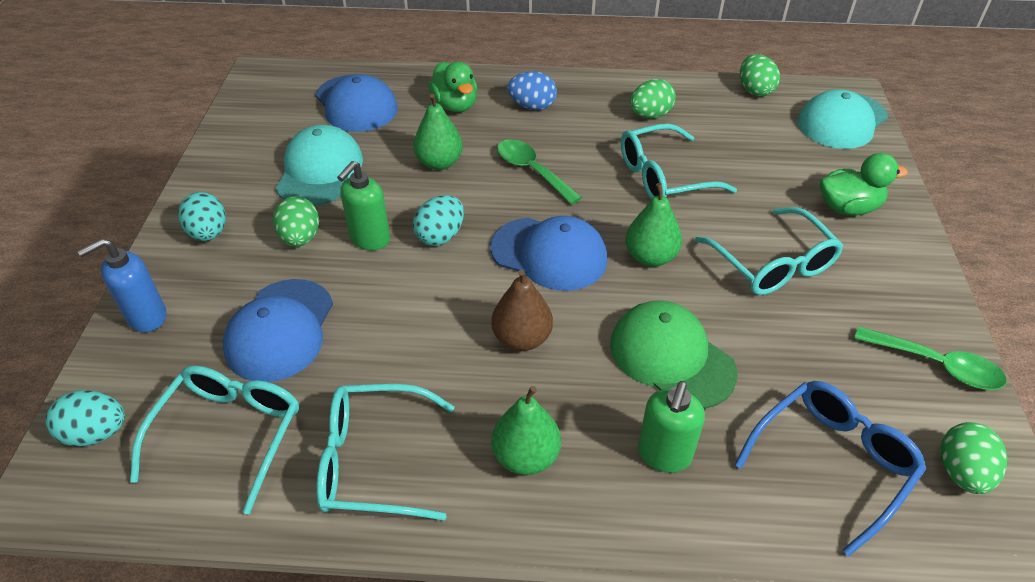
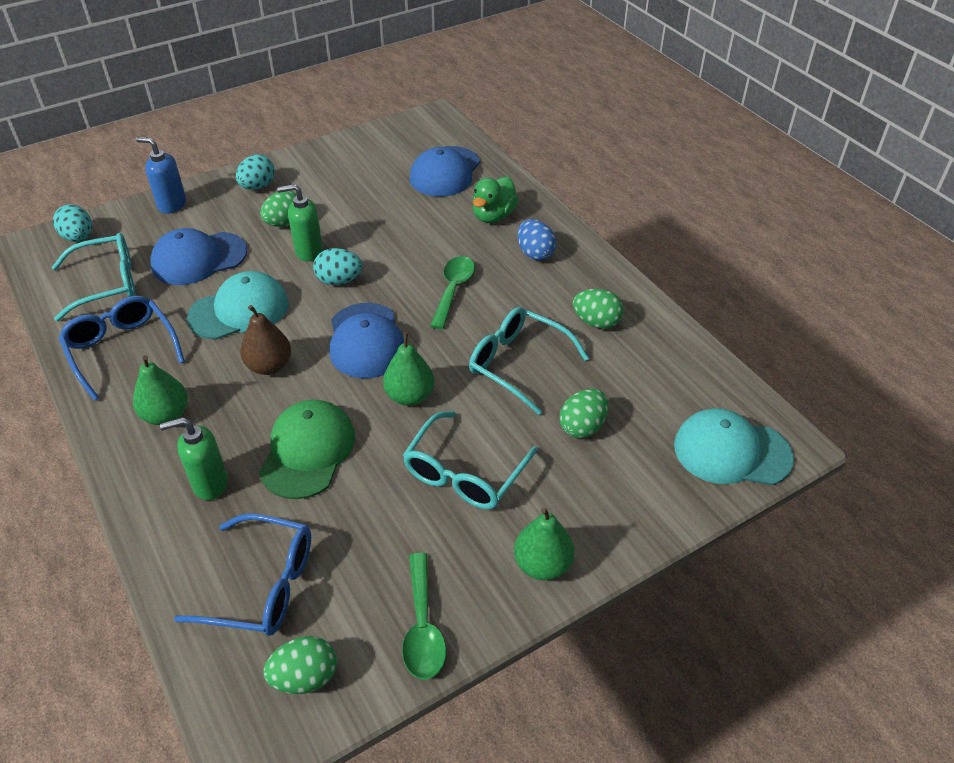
camera: 55 degrees right, 0 degrees up
(320, 171) = (356, 195): turquoise cap -> turquoise cap (239, 310)
(373, 461) = (122, 350): turquoise glasses -> blue glasses
(439, 163) = (417, 241): green pear -> green pear (542, 564)
(755, 90) = (712, 373): green egg -> green egg (582, 426)
(848, 207) = (591, 499): green duck -> none

